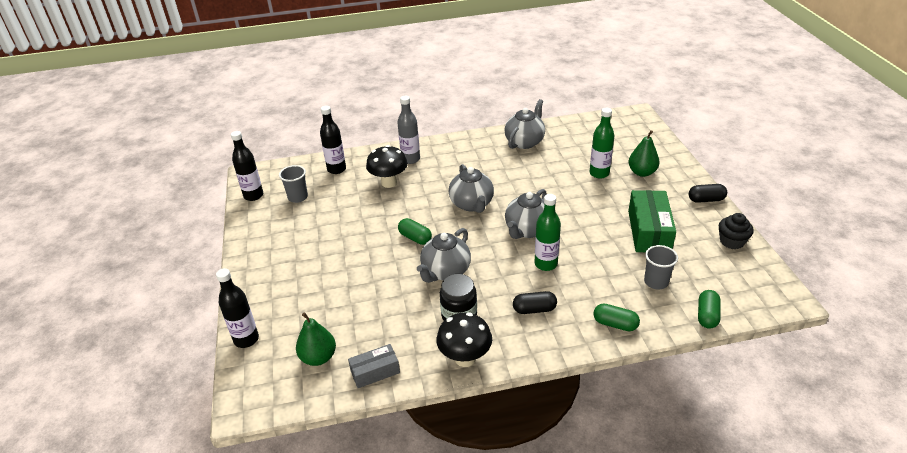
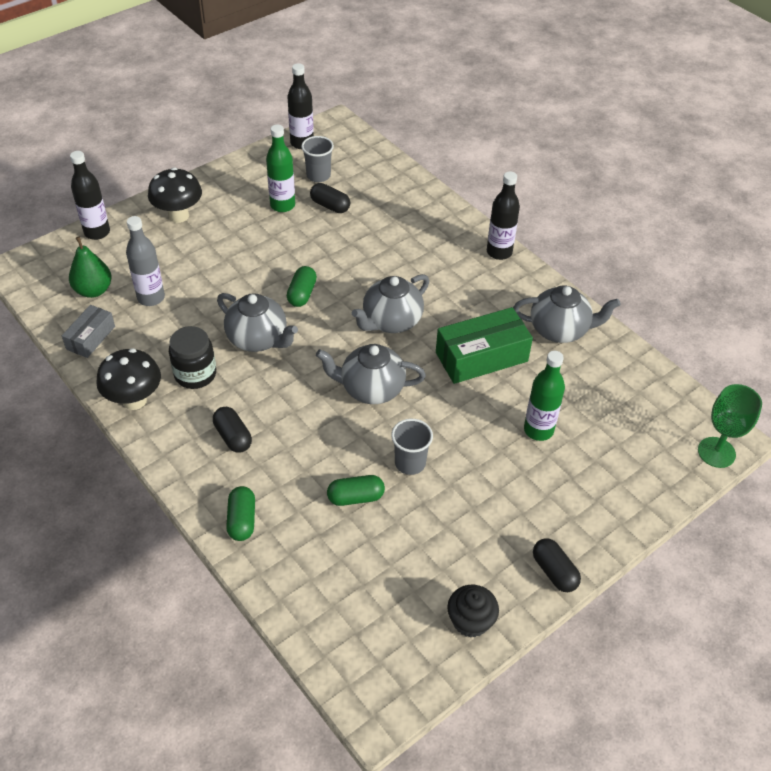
camera: 60 degrees right, 10 degrees up
(335, 200) = (330, 206): none -> black capsule
(336, 169) = (386, 183): black bottle -> black bottle (499, 252)
(375, 372) = (90, 338): grey box -> grey box turned 75 degrees clockwise
(389, 182) = (388, 235): black mushroom -> black mushroom (179, 216)
(410, 159) = (446, 236): grey bottle -> grey bottle (151, 298)
(445, 272) = (258, 339): grey teapot -> grey teapot turned 150 degrees counterclockwise
(546, 264) = (316, 425): green bottle -> green bottle (282, 205)
(642, 172) = (573, 479): green pear -> none
(644, 121) = (716, 452): none -> green goblet
(649, 231) = (439, 516): green box -> green box (481, 357)
(656, 282) = (338, 546): grey cup -> grey cup (410, 463)
(707, 315) = (299, 615): green capsule -> green capsule (355, 497)

